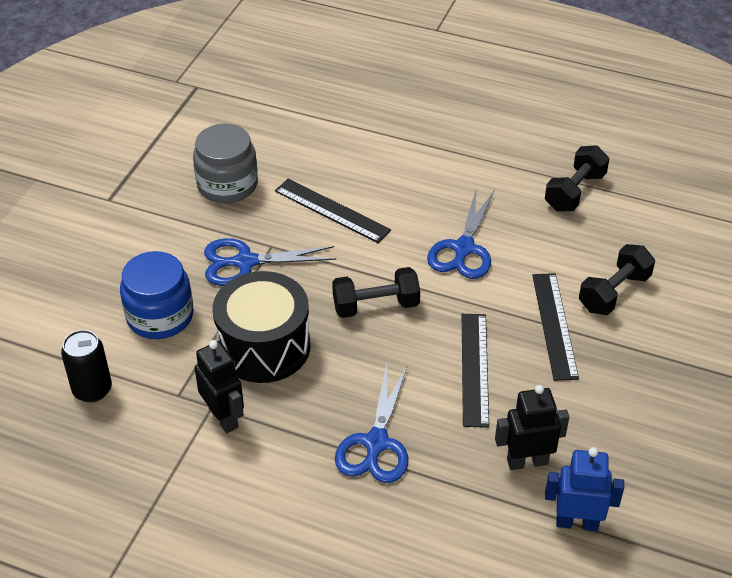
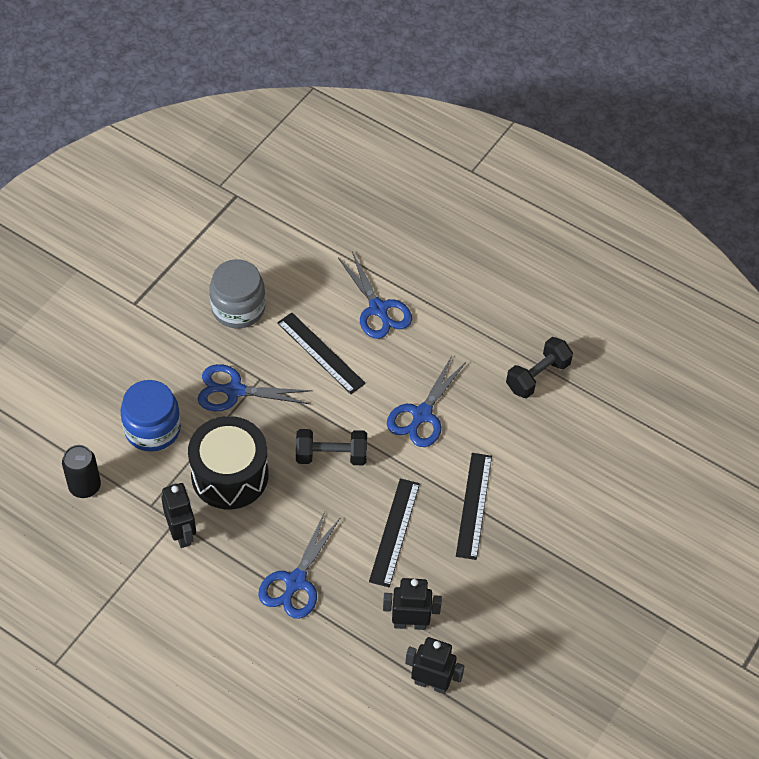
camera: 10 degrees right, 10 degrees up
(381, 160) = (378, 309): none -> blue scissors
(577, 522) = (431, 683): blue robot -> black robot
(614, 292) = (535, 484): black dumbbell -> none

